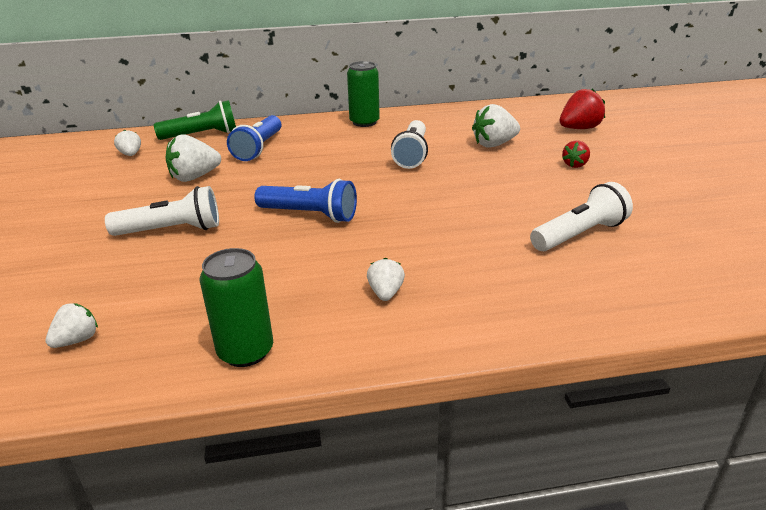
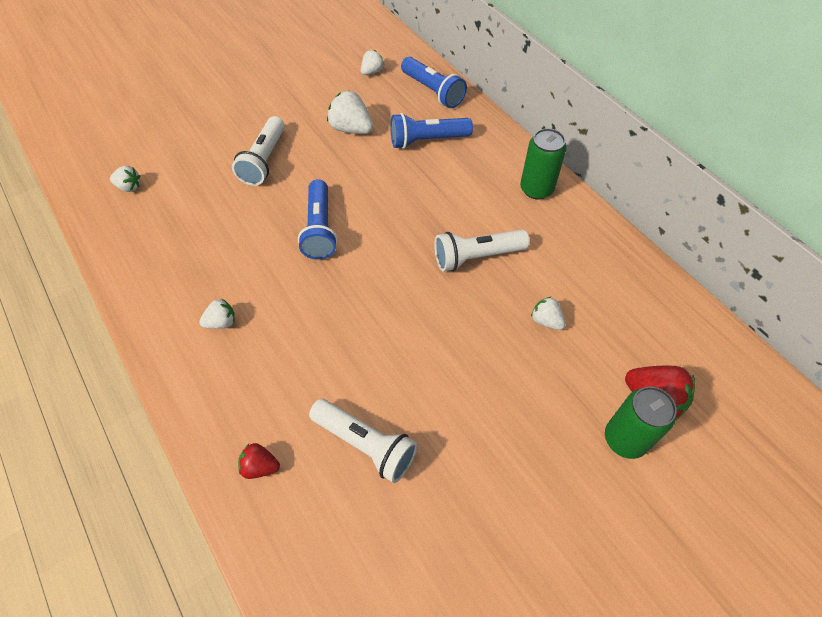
camera: 65 degrees right, 25 degrees up
(172, 230) = (264, 160): white flashlight -> white flashlight turned 45 degrees clockwise
(202, 135) = (433, 91): green flashlight -> blue flashlight
(245, 351) = (136, 271): green can -> green can (625, 439)
(494, 144) = (546, 321): white strawberry -> white strawberry, size x0.59
(575, 165) = (533, 414): red strawberry -> red strawberry (260, 467)

